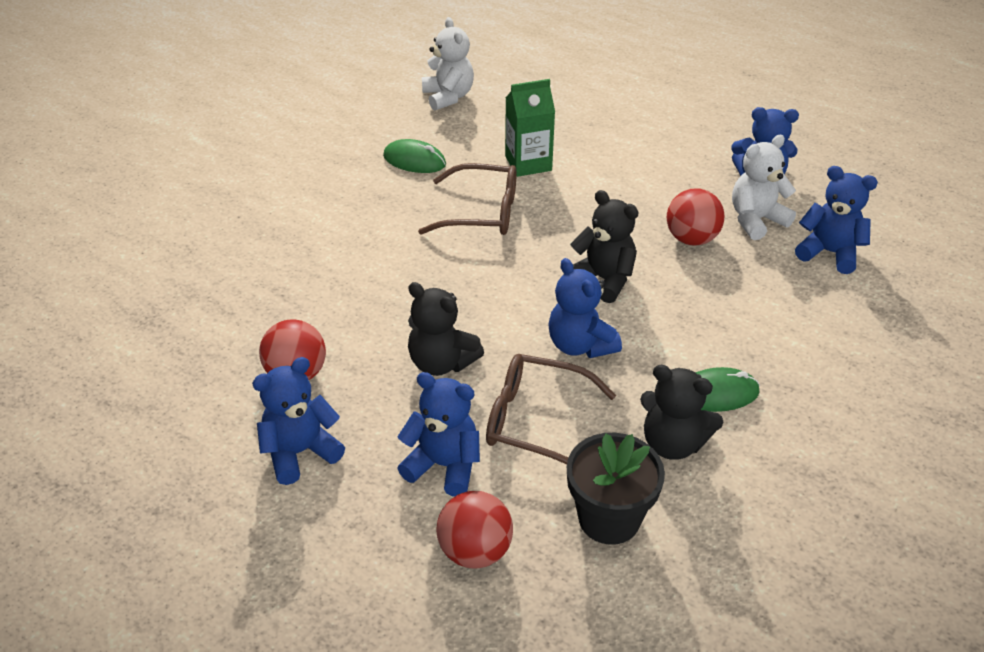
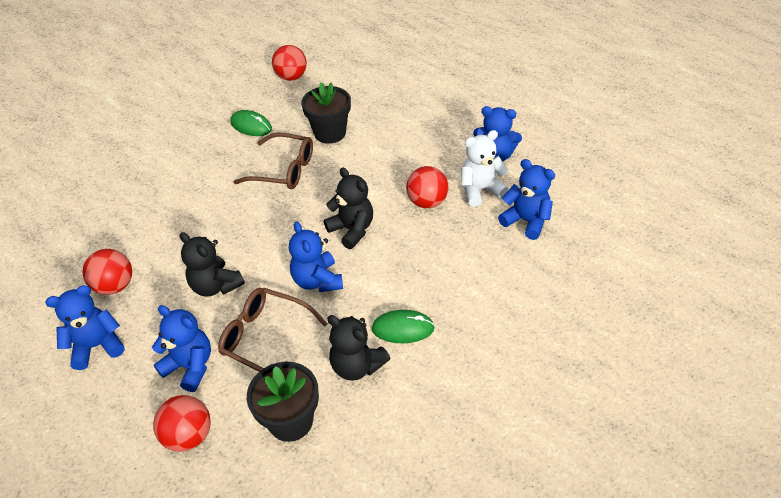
camera: 10 degrees right, 5 degrees up
(448, 97) = (291, 77): white teddy bear -> red ball
(528, 163) = (330, 133): green carton -> black flower pot

